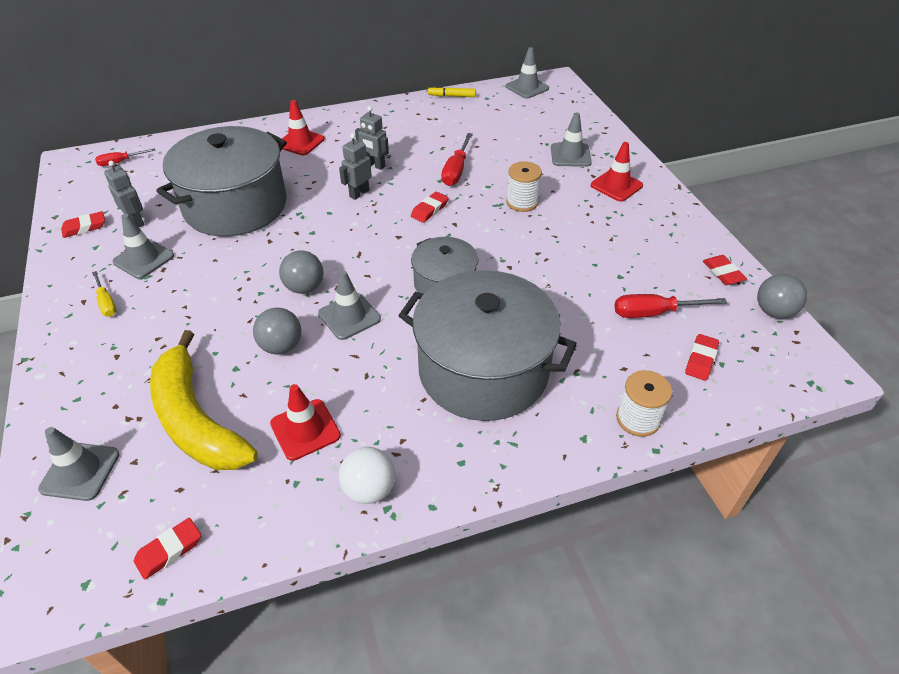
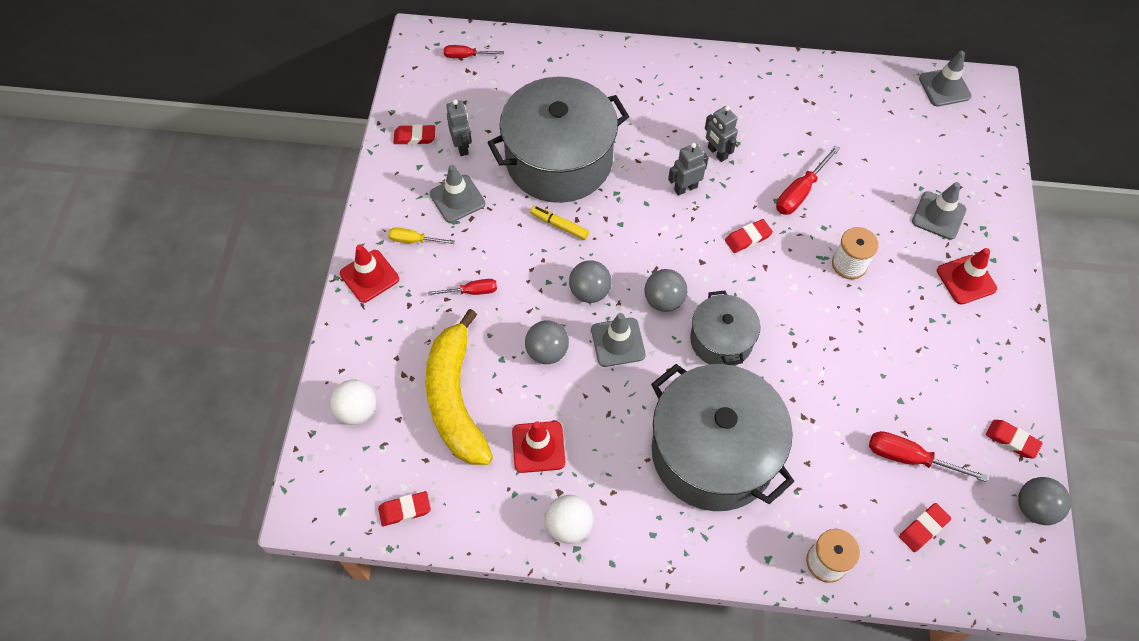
camera: 25 degrees right, 15 degrees up
(80, 471) = (357, 410): grey traffic cone -> white ball
(106, 303) = (414, 240): yellow screwdriver -> yellow screwdriver turned 105 degrees clockwise
(183, 324) = (472, 291): none -> red screwdriver
(300, 142) = (652, 89): red traffic cone -> red traffic cone (369, 276)
(378, 272) = (664, 300): none -> grey ball
(452, 96) = (848, 72): yellow marker -> yellow marker (559, 225)
(723, 273) = (1012, 440): red eraser -> red eraser turned 60 degrees counterclockwise

